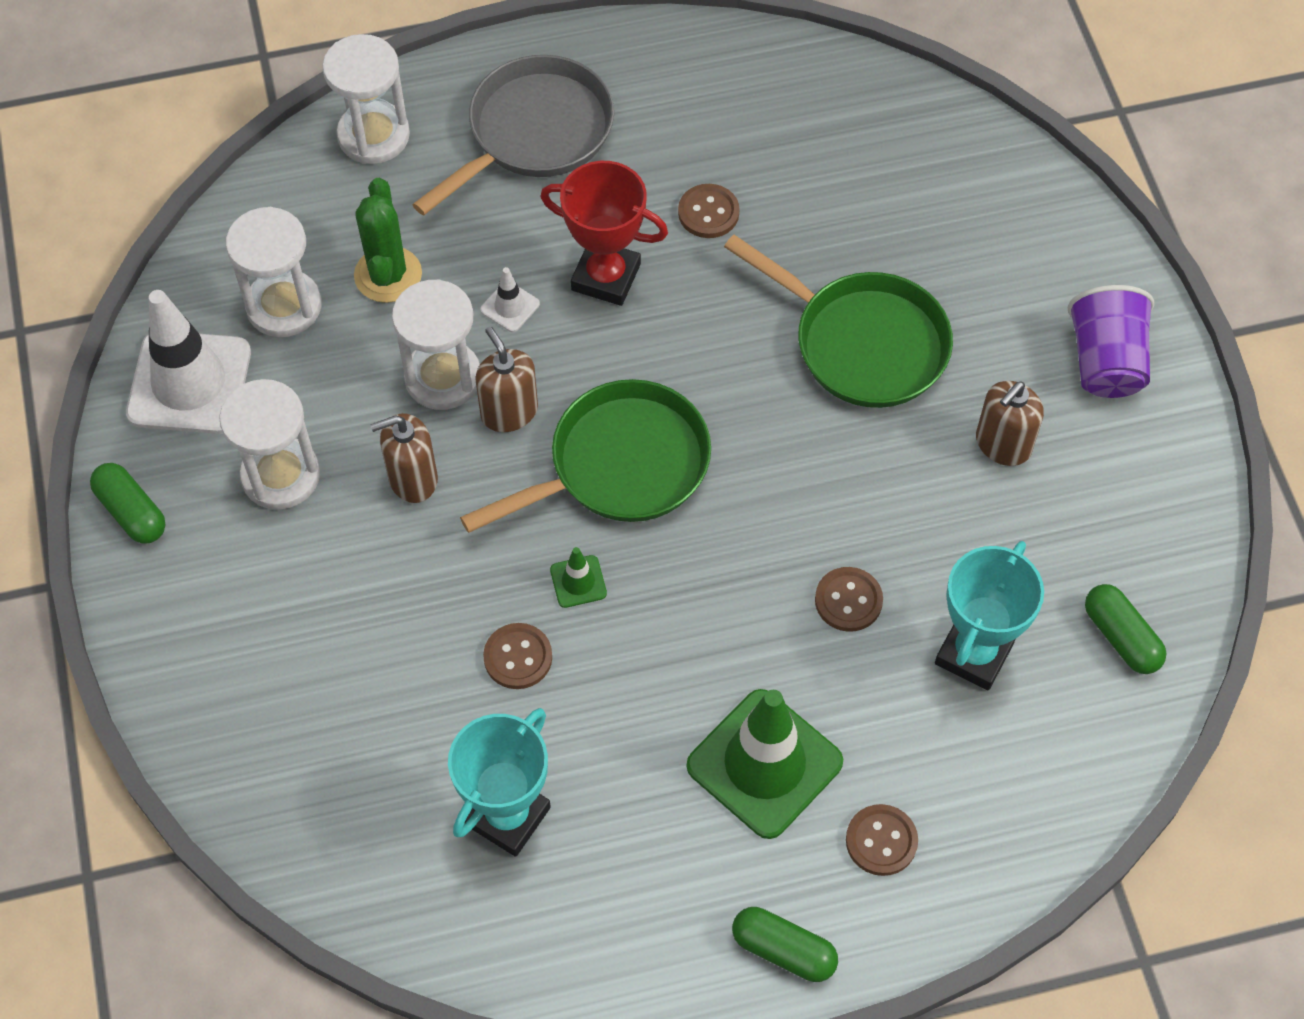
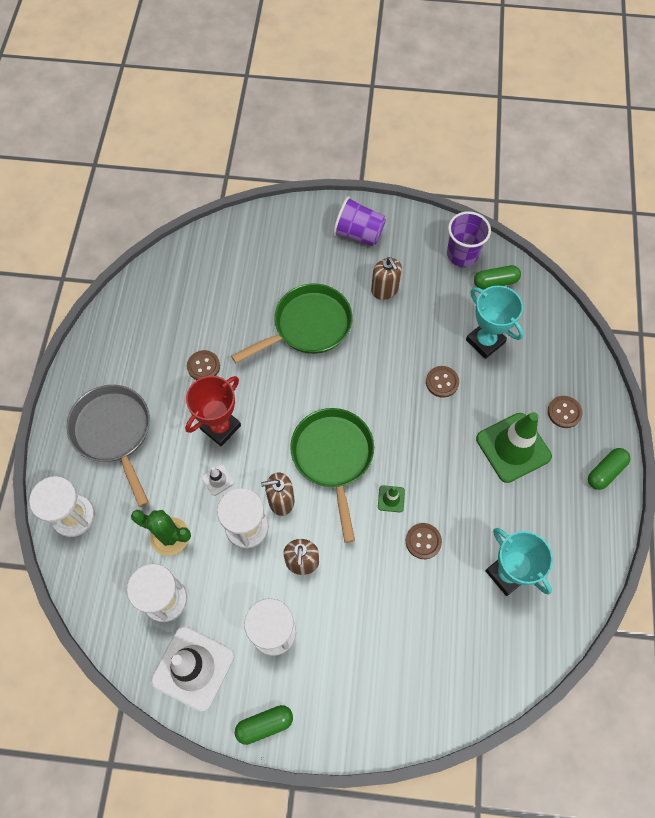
camera: 70 degrees left, 5 degrees up
(1155, 558) = (462, 254): none -> purple cup

